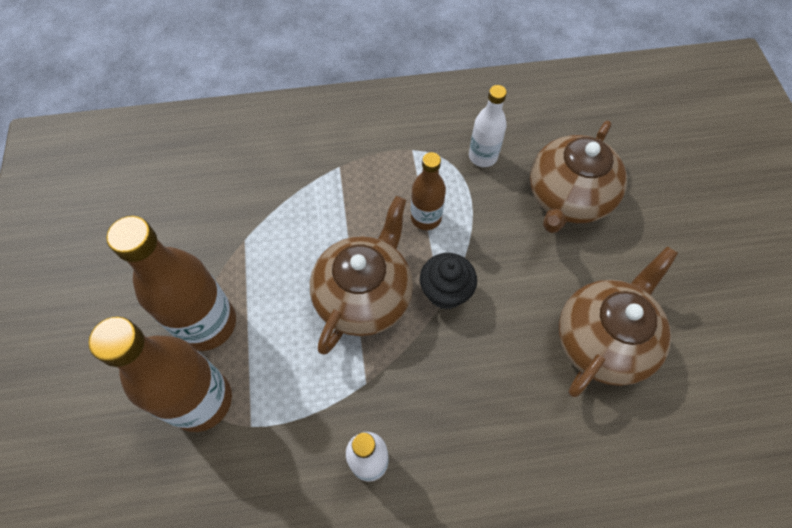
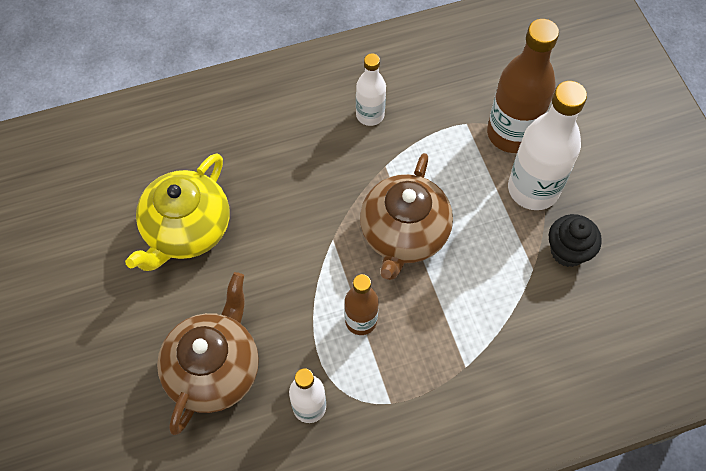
camera: 170 degrees right, 0 degrees up
(207, 323) = (533, 189): brown bottle -> white bottle
(445, 292) = (330, 249): black cupcake -> black cupcake (568, 251)
(603, 340) = (186, 230): brown teapot -> yellow teapot

